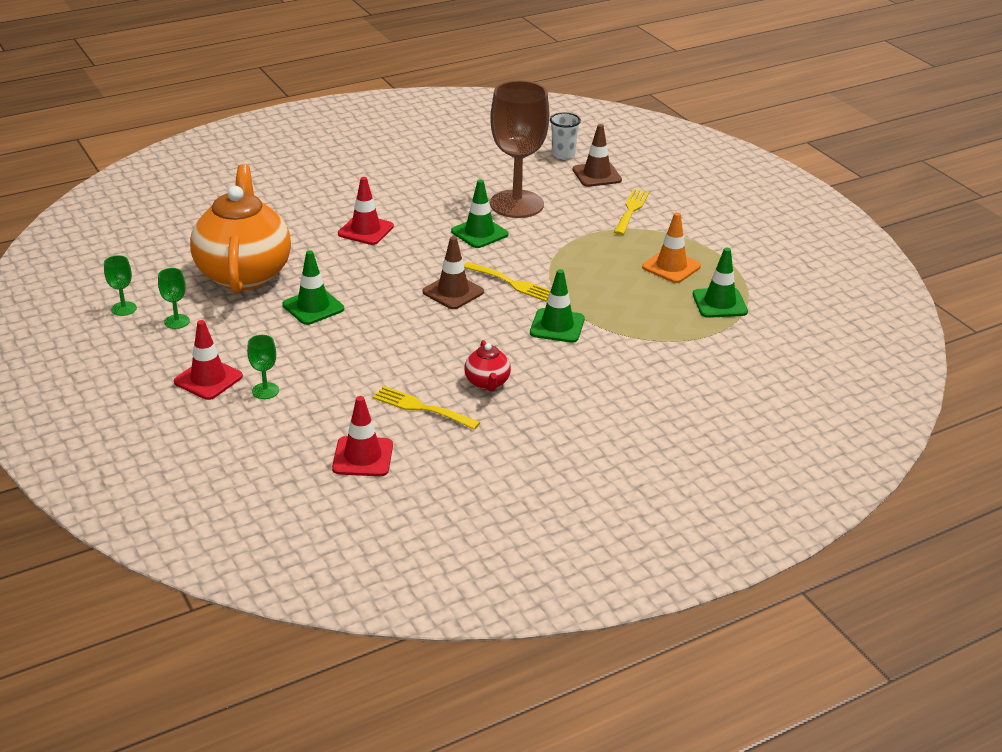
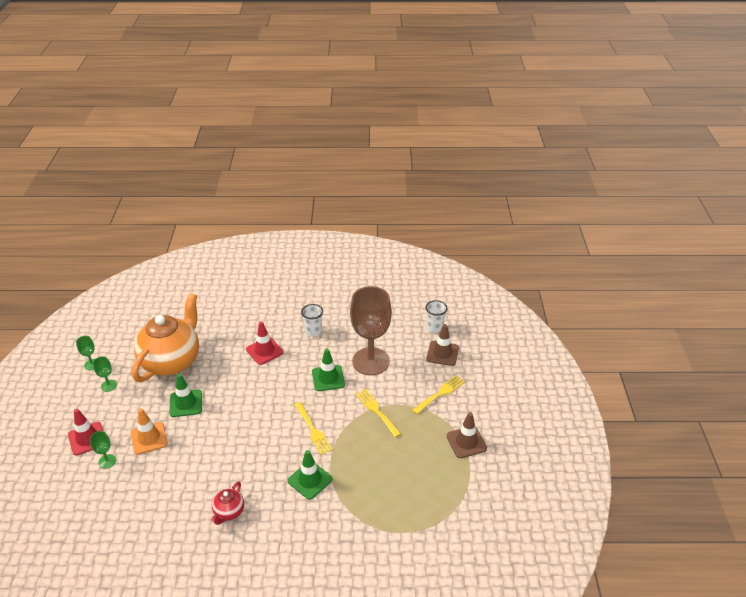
camera: 30 degrees right, 5 degrees up
(362, 457) = (112, 541): red traffic cone -> none
(411, 196) = (313, 331): none -> white cup
(421, 408) = (175, 515): yellow fork -> yellow fork (376, 411)
(453, 292) = (272, 423): brown traffic cone -> brown traffic cone (466, 442)
(671, 267) = (425, 456): orange traffic cone -> orange traffic cone (149, 438)
(719, 303) = (431, 505): green traffic cone -> none

